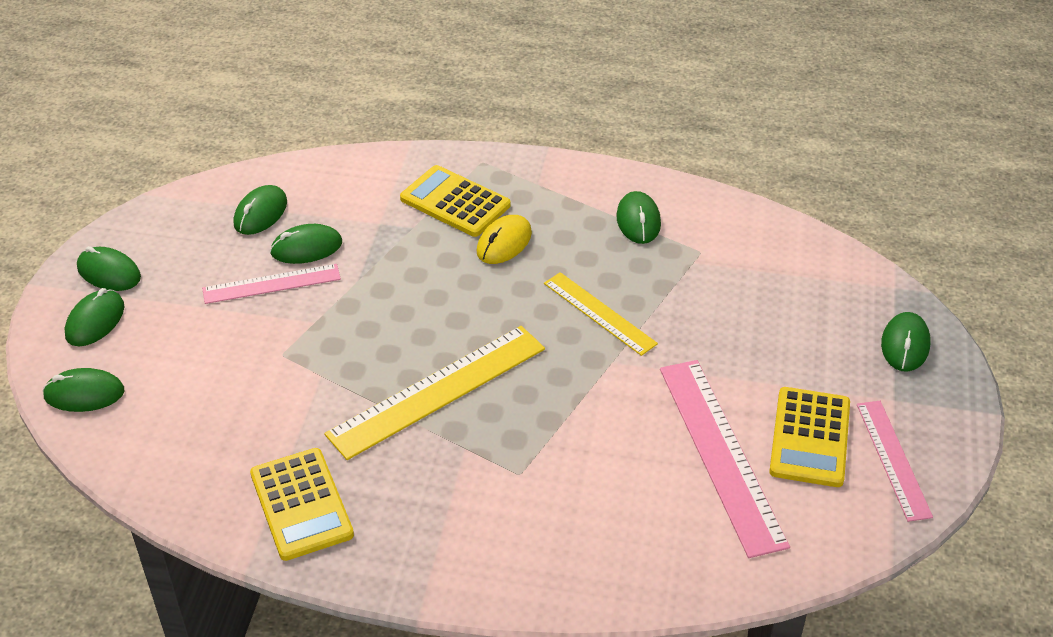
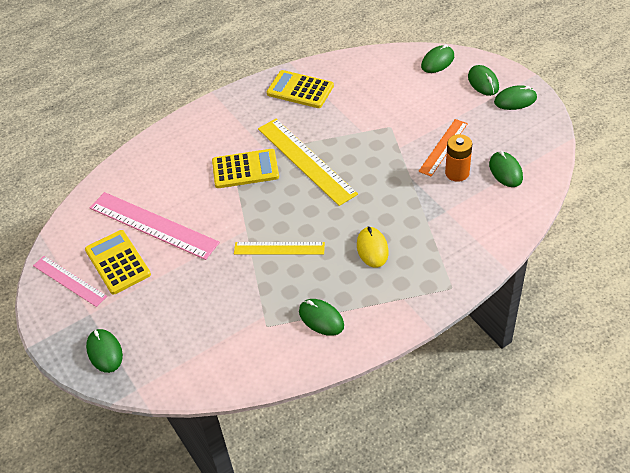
camera: 140 degrees right, 5 degrees up
(271, 284) = (443, 147): pink ruler -> orange ruler
(306, 248) = (457, 173): green mouse -> orange battery
(438, 391) = (306, 161): yellow ruler -> yellow ruler turned 45 degrees counterclockwise
(455, 202) = (428, 251): yellow calculator -> yellow calculator (245, 169)

